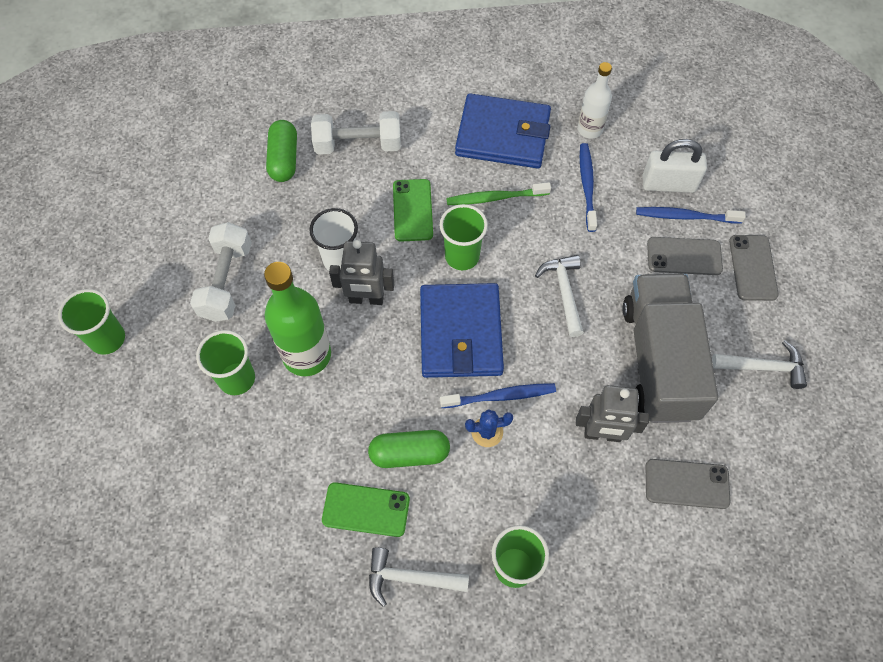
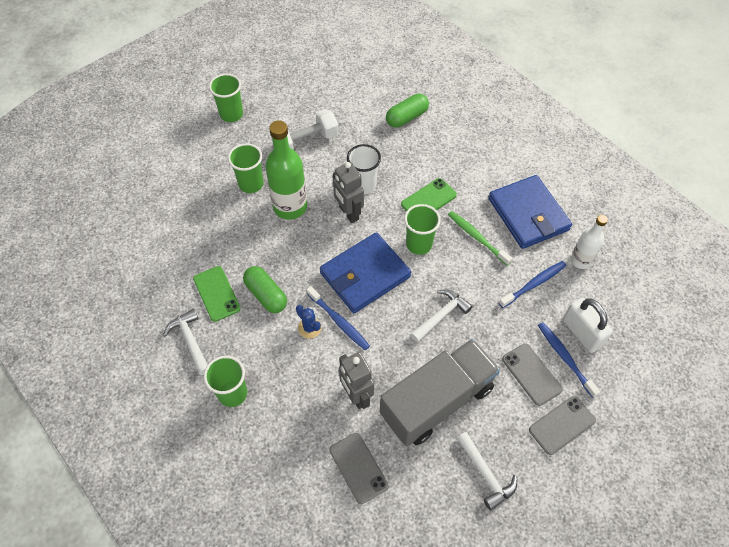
camera: 55 degrees right, 5 degrees down
(358, 145) = (449, 145): white dumbbell -> none

